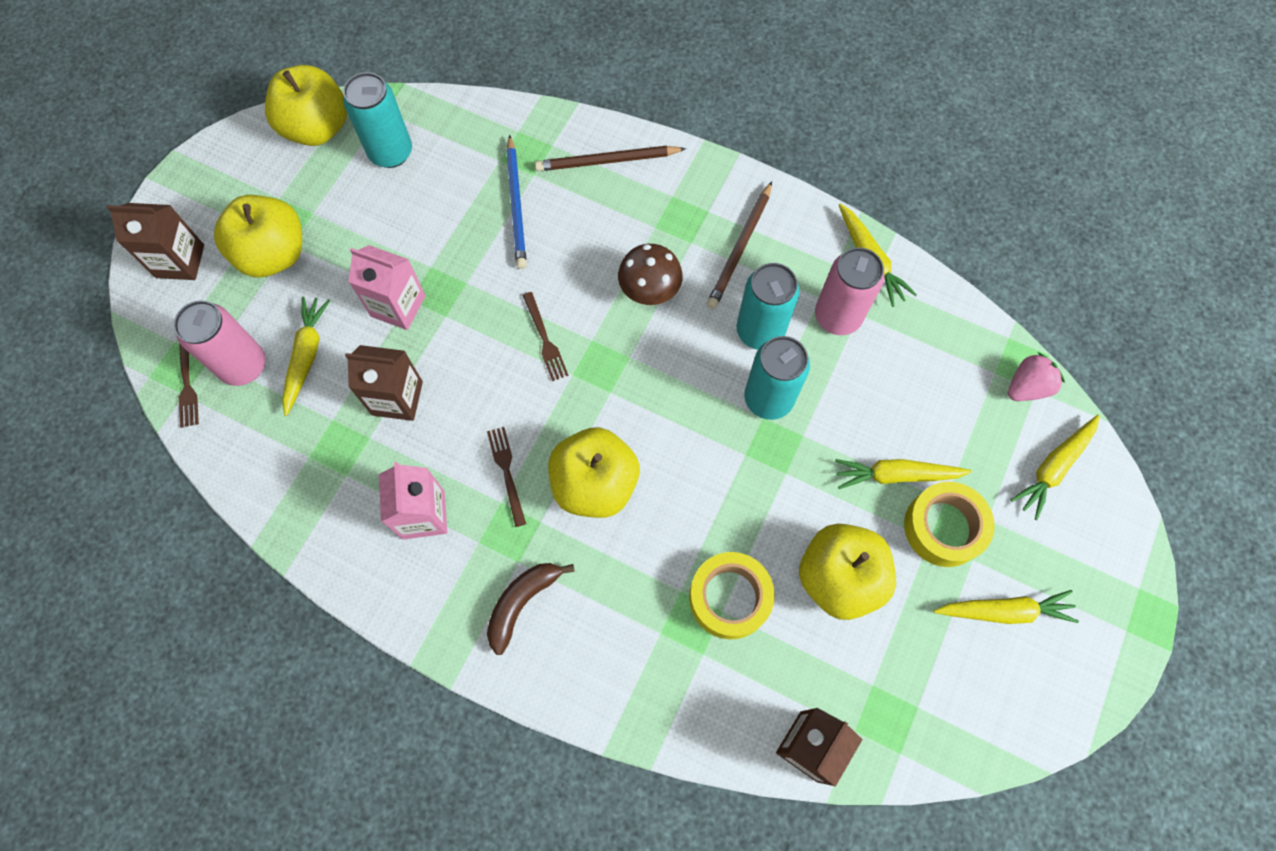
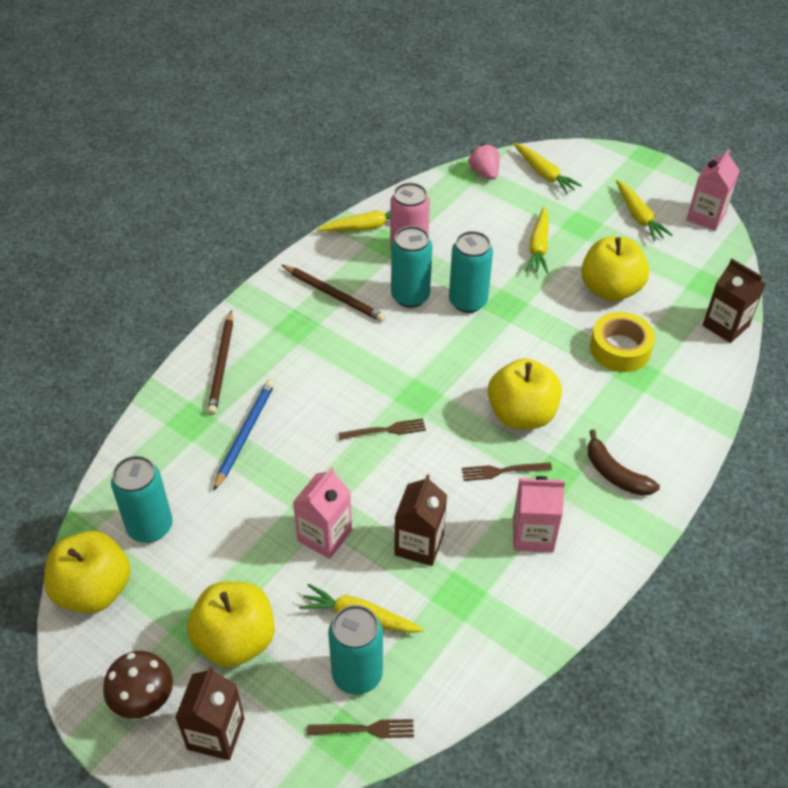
camera: 80 degrees left, 20 degrees down
(243, 366) = (357, 674): pink can -> turquoise can
(516, 205) = (245, 434): blue pencil -> blue pencil turned 75 degrees counterclockwise
(649, 292) = (358, 356): brown mushroom -> brown mushroom (144, 700)
(943, 527) = (579, 232): yellow tape -> none
(1004, 611) = (638, 216): yellow carrot -> yellow carrot turned 150 degrees clockwise
(1038, 715) = (706, 217): none -> pink carton

